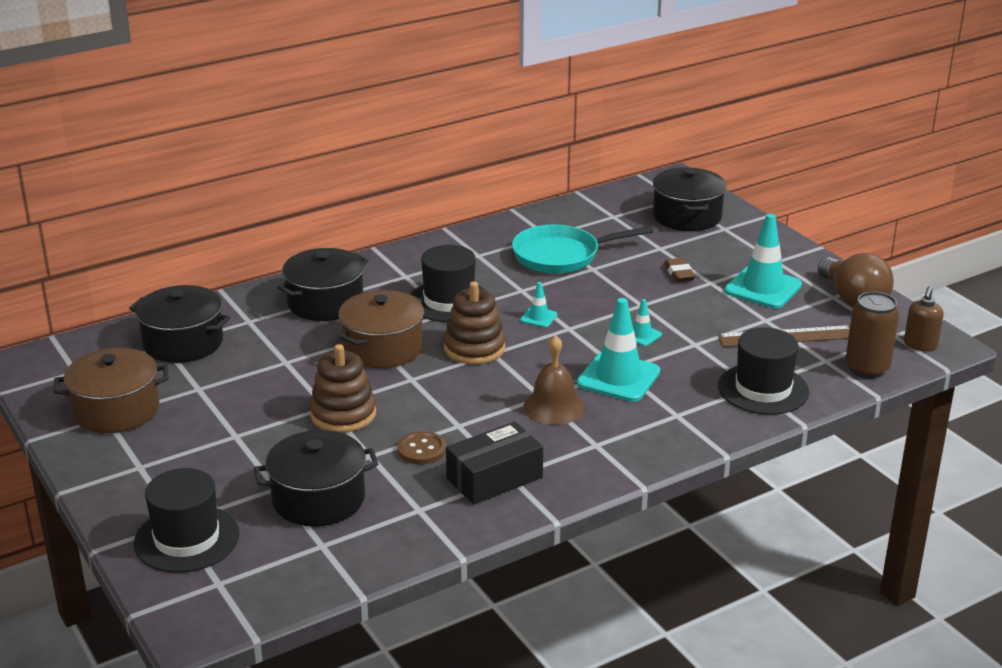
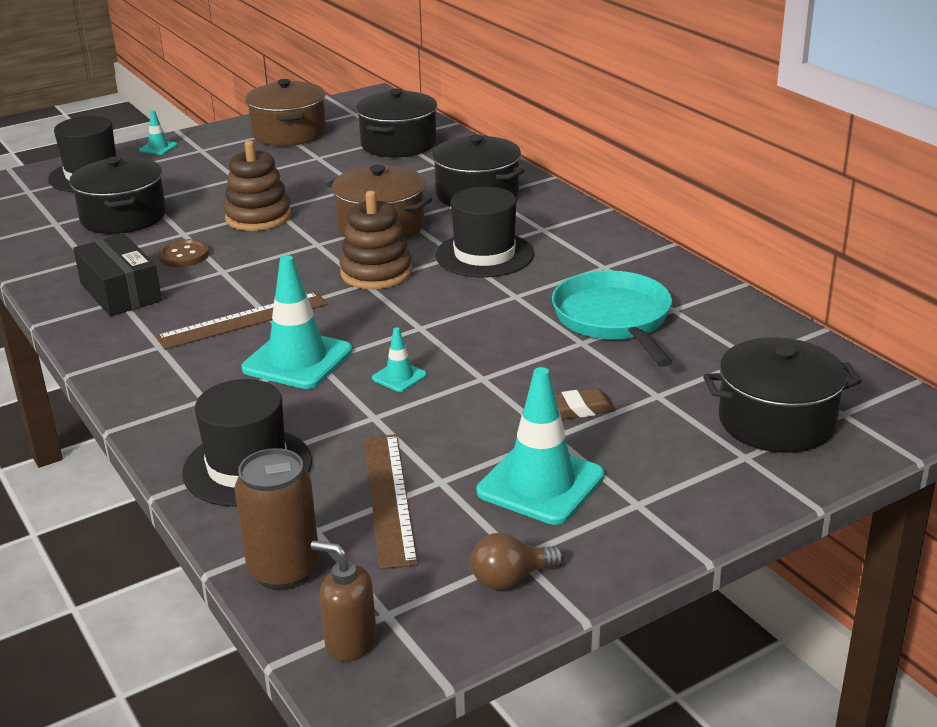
camera: 90 degrees right, 0 degrees up
(538, 317) = (446, 308): turquoise traffic cone -> turquoise traffic cone (158, 148)
(554, 407) = (243, 320): brown bell -> brown ruler
(853, 299) = (511, 579): brown light bulb -> brown light bulb, size x0.56

